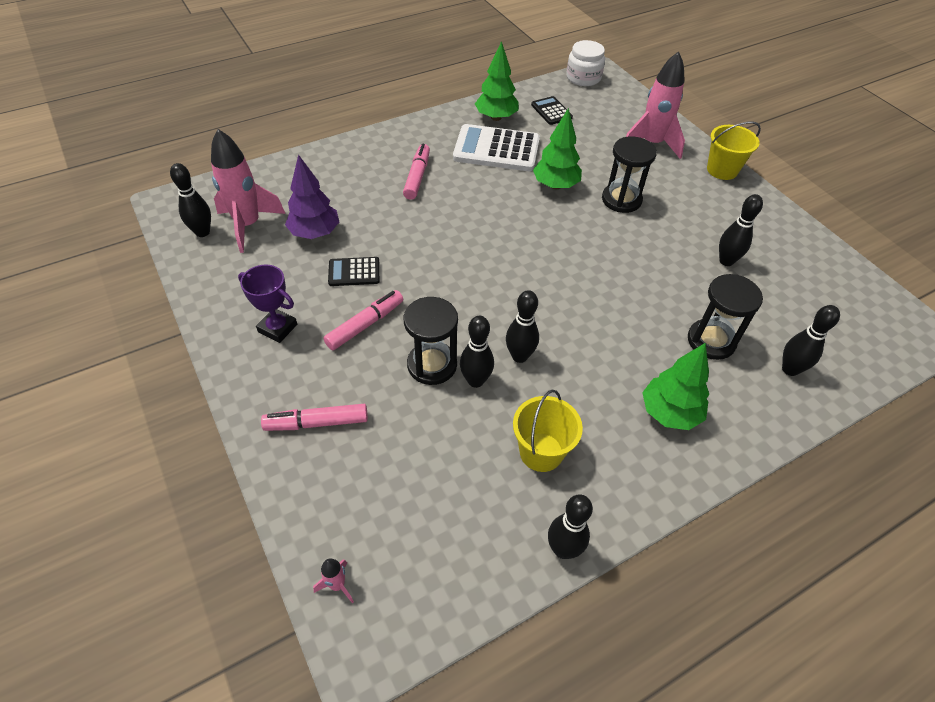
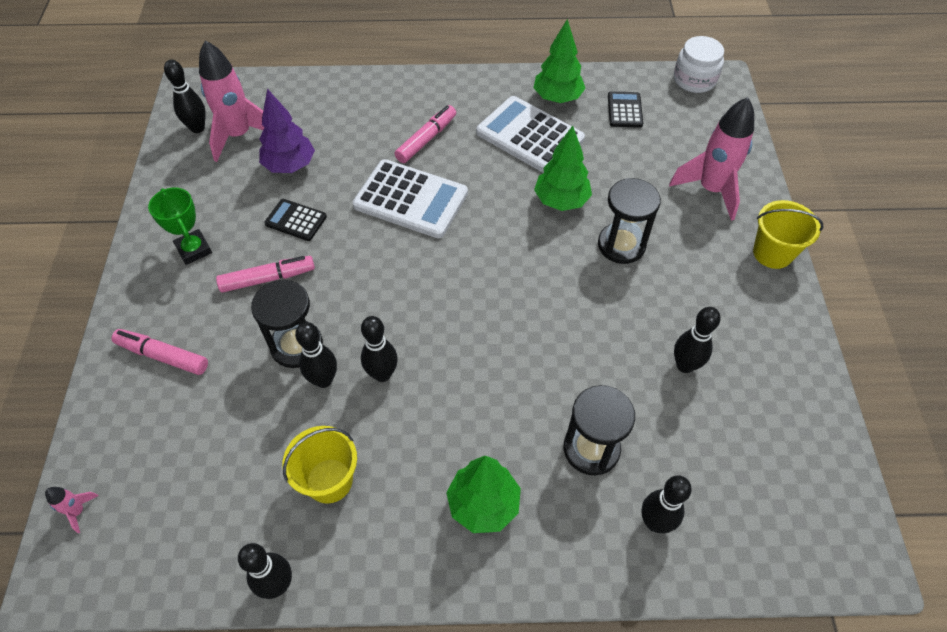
camera: 30 degrees right, 5 degrees up
(277, 328) = (194, 249): purple trophy -> green trophy
(439, 223) = (411, 199): none -> white calculator

